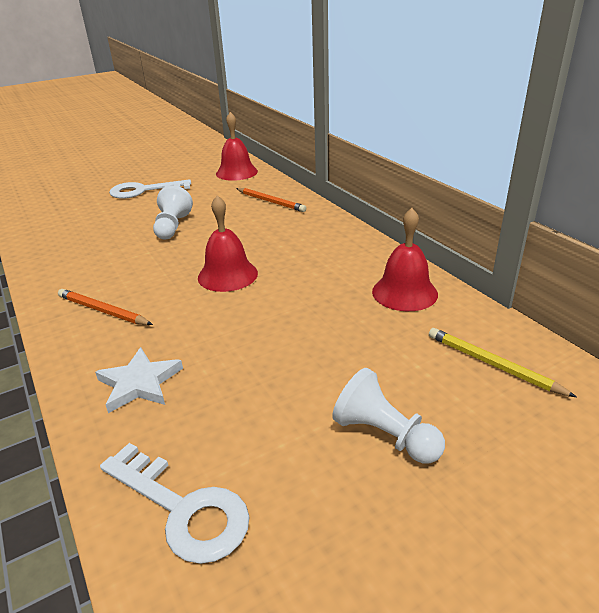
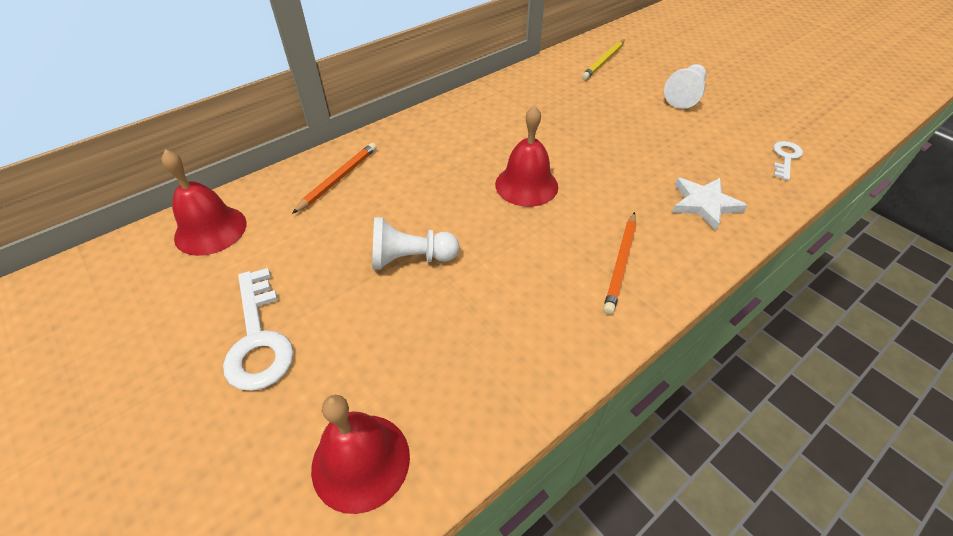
camera: 100 degrees left, 15 degrees up
(183, 509) = (785, 158): white key -> white key, size x0.59
(404, 292) = (531, 89): red bell -> red bell (360, 461)

